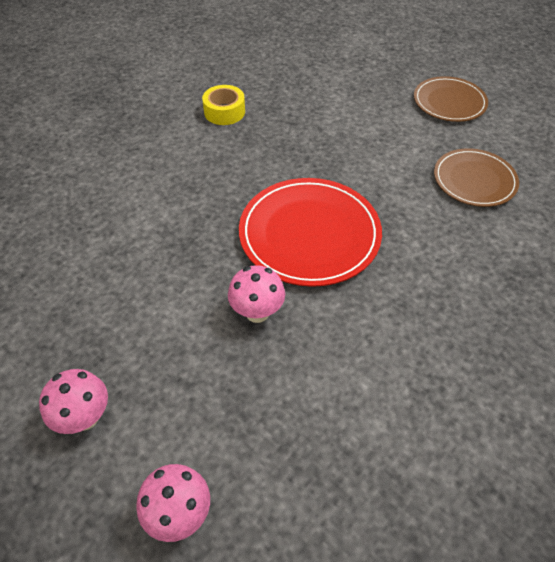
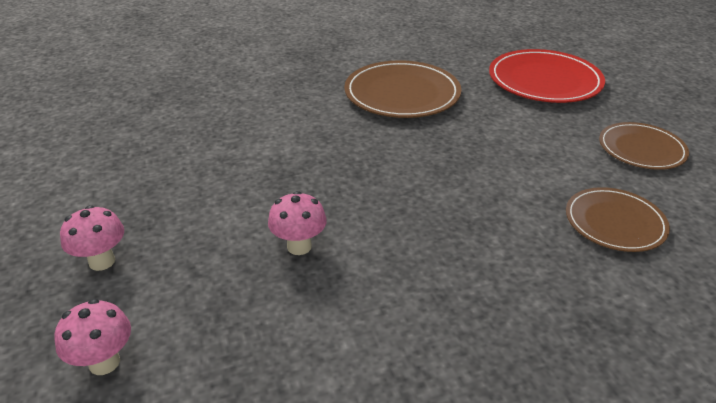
camera: 30 degrees right, 15 degrees down
(224, 112) = (402, 93): yellow tape -> brown plate
(309, 234) = (399, 206): red plate -> red plate (544, 80)

